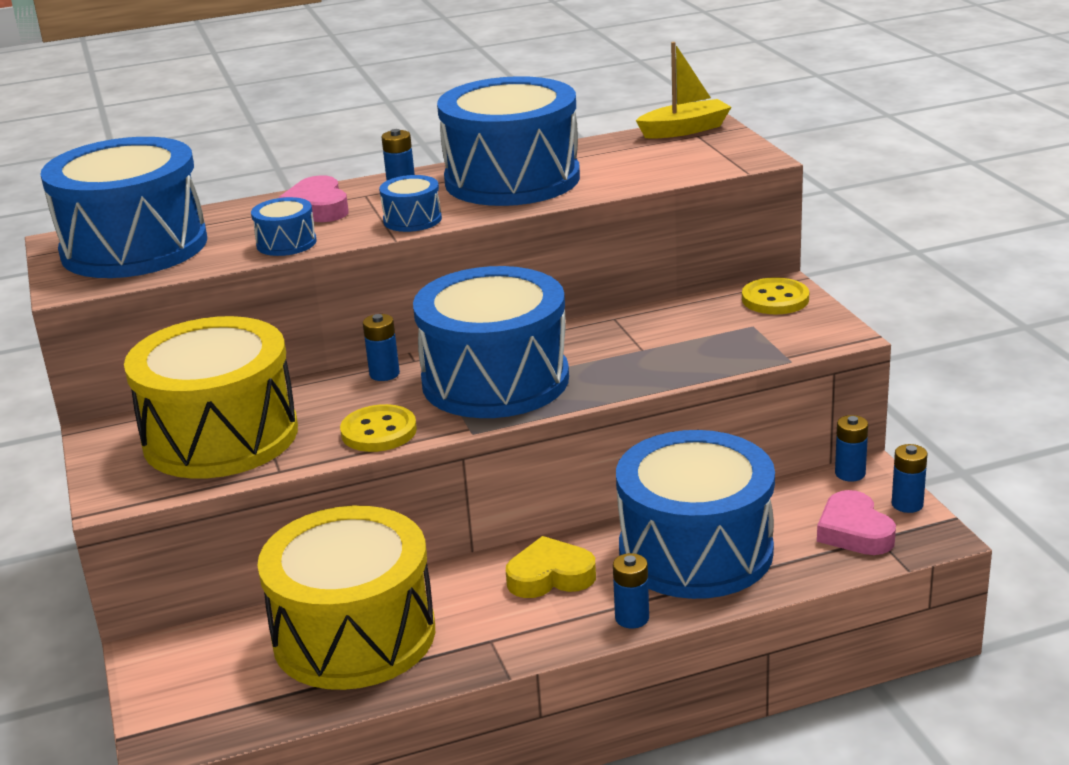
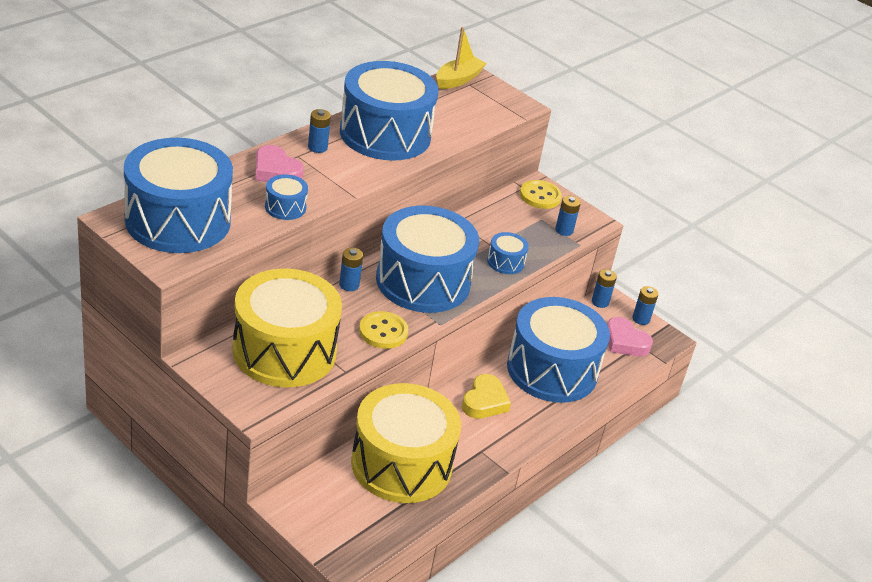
camera: 35 degrees left, 10 degrees up
(412, 220) = (351, 178): blue drum -> blue drum (505, 262)
(550, 576) = (484, 401): yellow heart -> yellow heart turned 150 degrees clockwise
(632, 618) = (547, 421): blue battery -> blue battery (564, 230)

